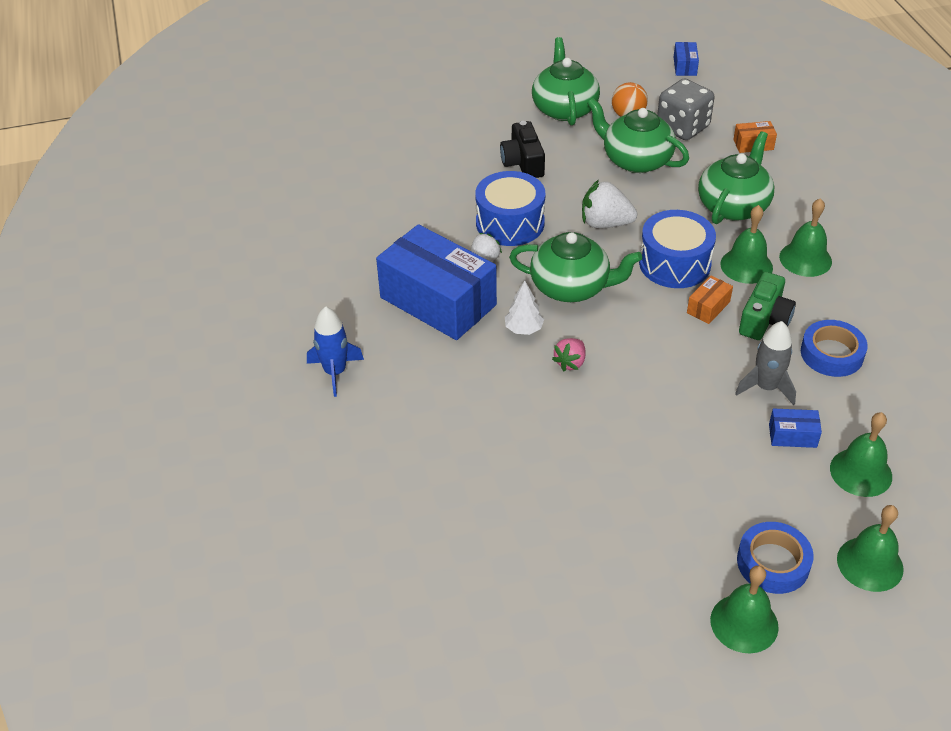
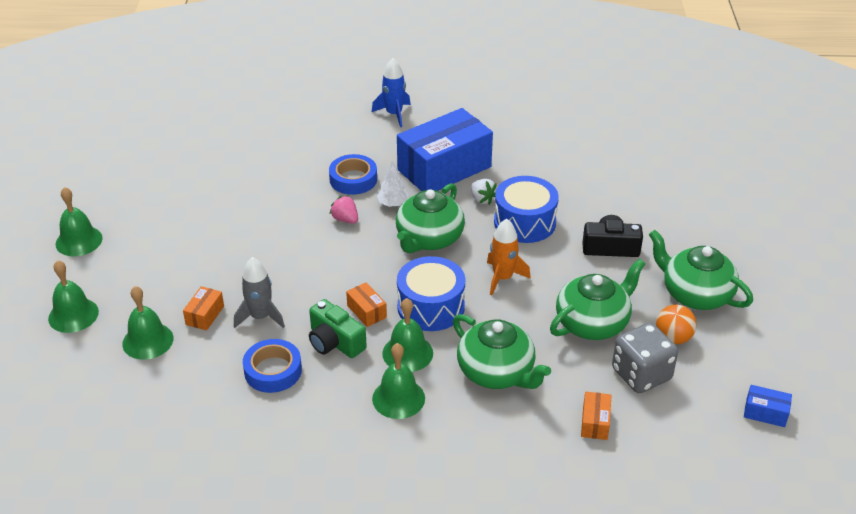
camera: 105 degrees right, 5 degrees down
(564, 108) = (695, 294): green teapot -> green teapot turned 150 degrees counterclockwise
(605, 223) = (503, 278): white strawberry -> orange rocket
(773, 563) = (109, 268): blue tape -> blue tape (353, 179)
(792, 436) = (205, 315): blue box -> orange box

